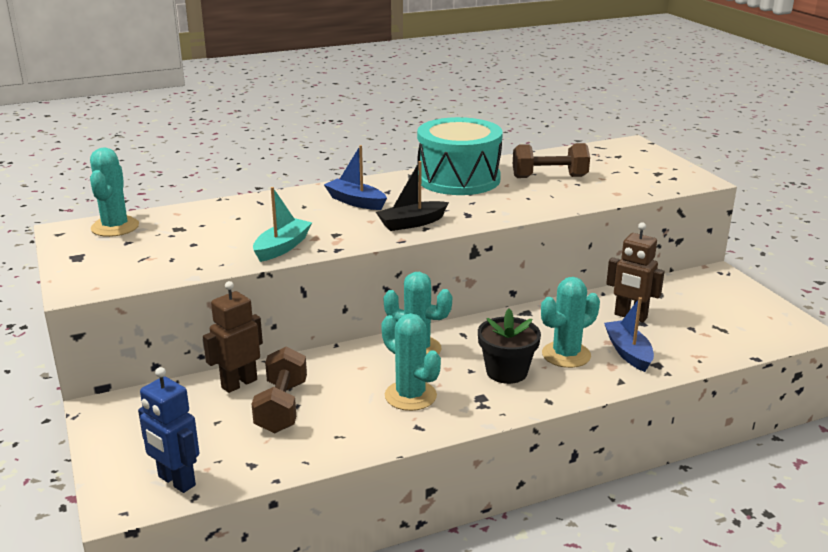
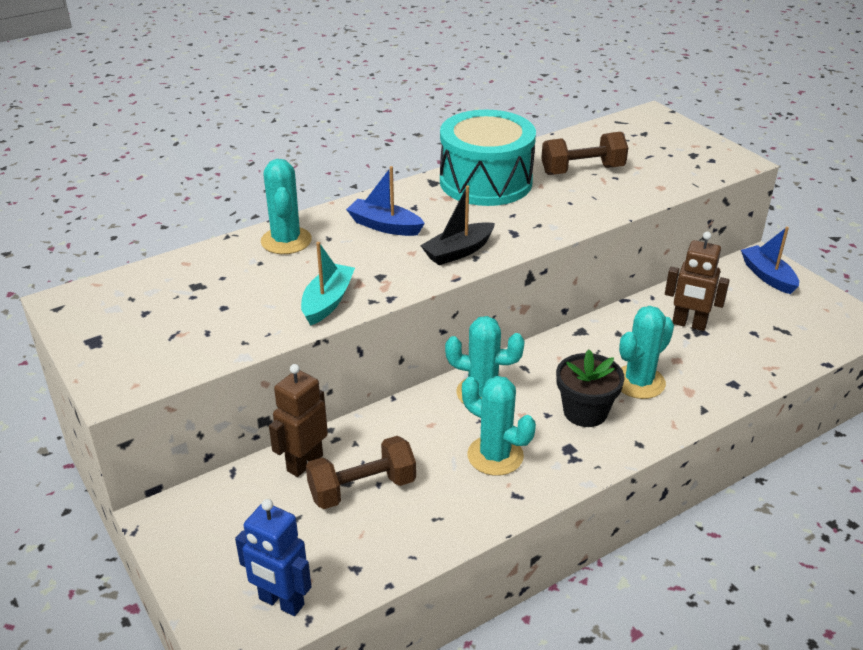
camera: 10 degrees left, 10 degrees up
(115, 227) = (121, 291): turquoise cactus -> turquoise cactus (286, 241)
(281, 407) = (362, 488): brown dumbbell -> brown dumbbell turned 75 degrees clockwise
(628, 352) = (700, 371): blue boat -> blue boat (767, 276)

